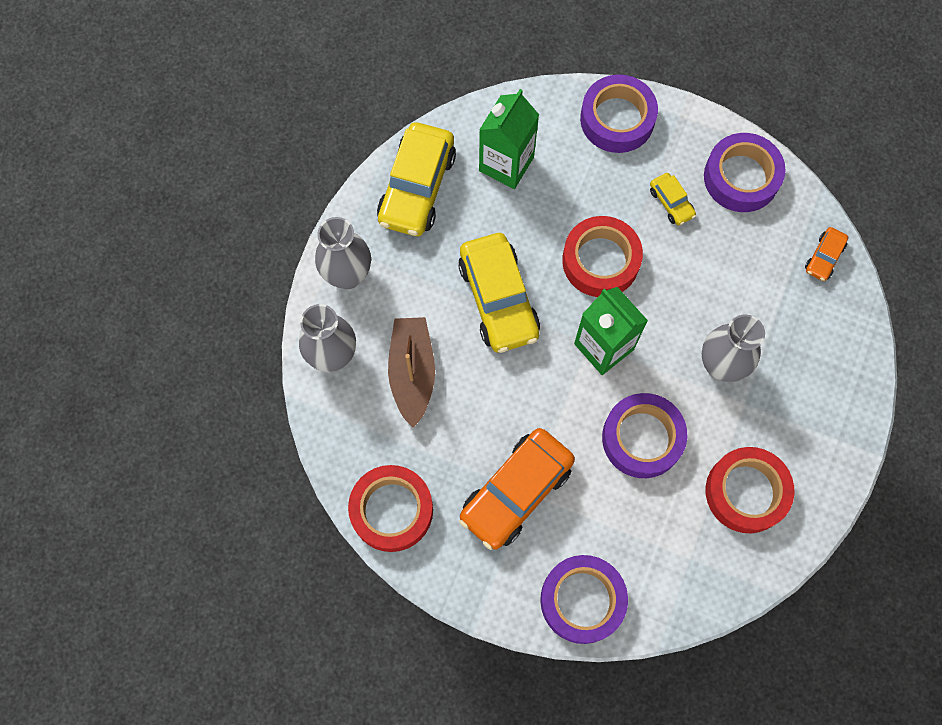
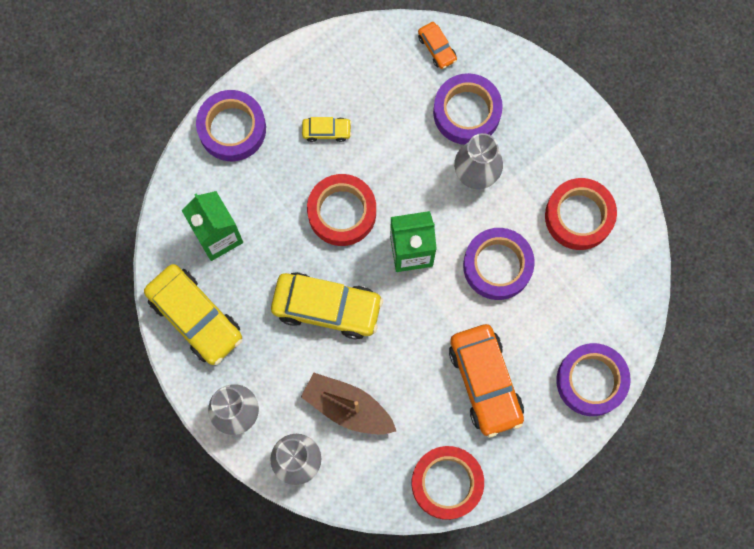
camera: 60 degrees left, 5 degrees up
(741, 177) = (337, 66): purple tape -> purple tape (467, 112)

